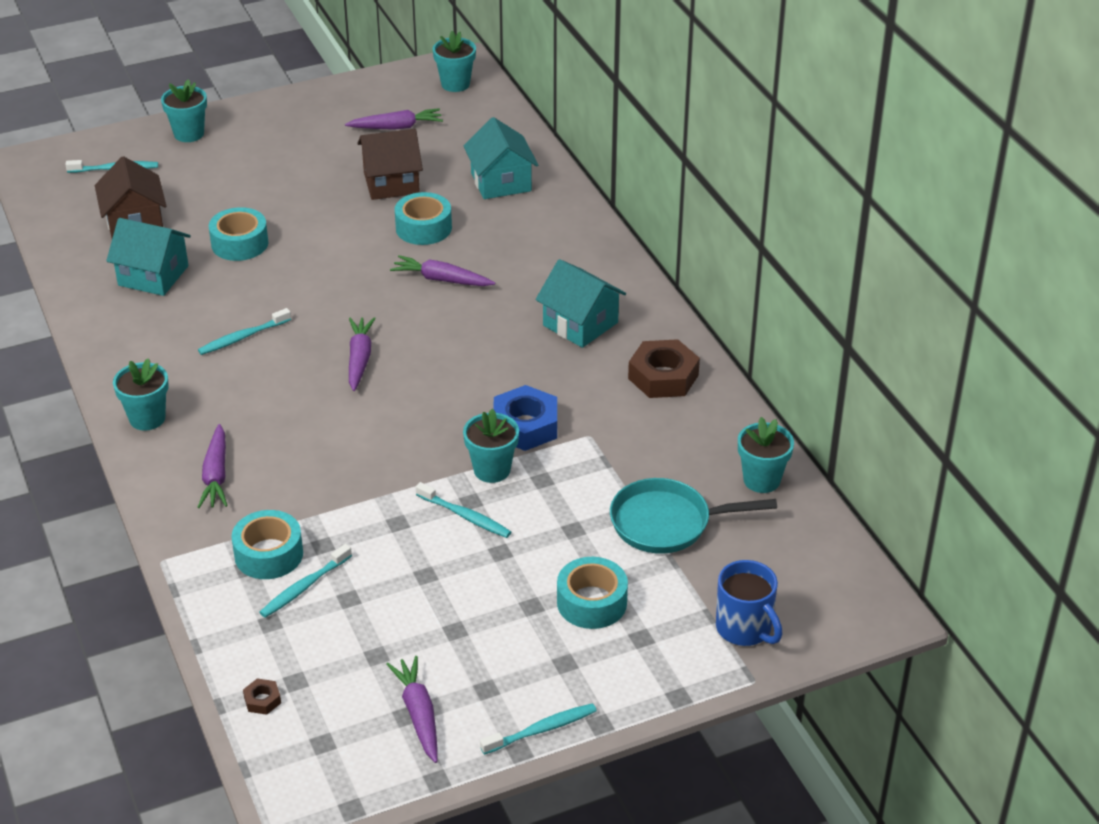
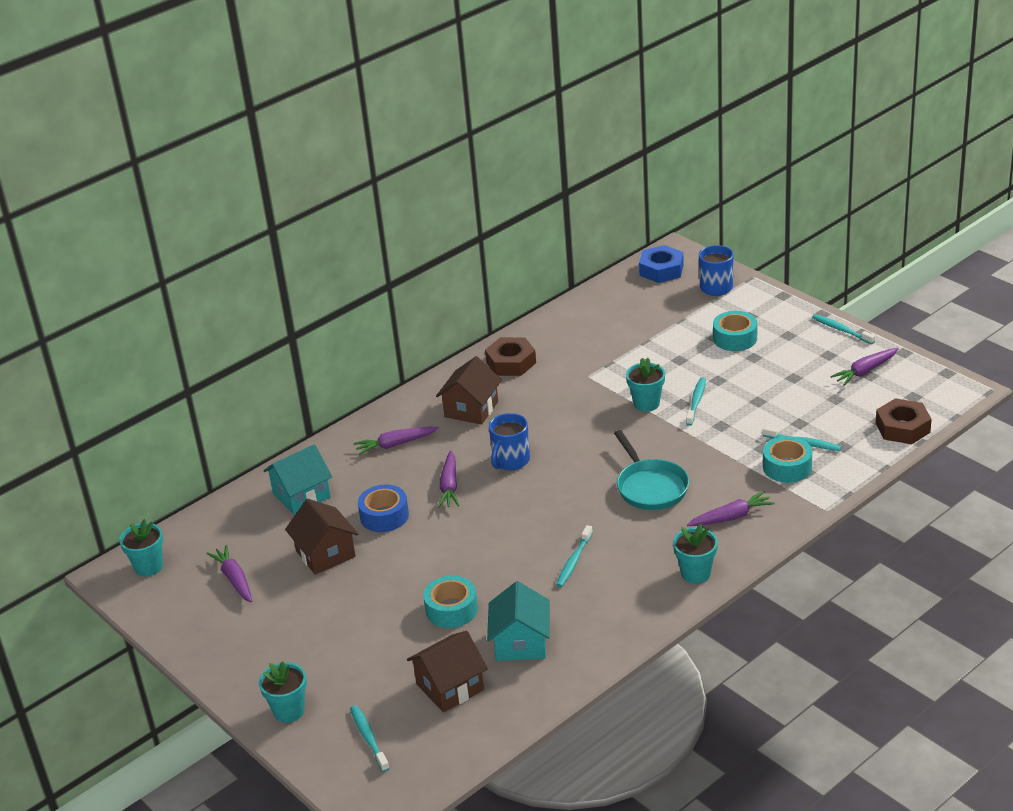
camera: 105 degrees left, 5 degrees down
(243, 337) = (574, 561): turquoise toothbrush -> turquoise toothbrush turned 75 degrees clockwise
(262, 700) = (902, 428): brown nut -> brown nut, size x2.19
(359, 359) = (566, 495): purple carrot -> purple carrot (395, 444)
(423, 228) = (384, 516): turquoise tape -> blue tape
(454, 332) = (510, 461): none -> blue mug
(525, 426) = (594, 403): blue nut -> blue nut (661, 270)
(580, 324) = (471, 409): turquoise house -> brown house
(667, 523) = (650, 329): turquoise pan -> turquoise pan (650, 487)
(761, 480) = (590, 307): turquoise flower pot -> none

